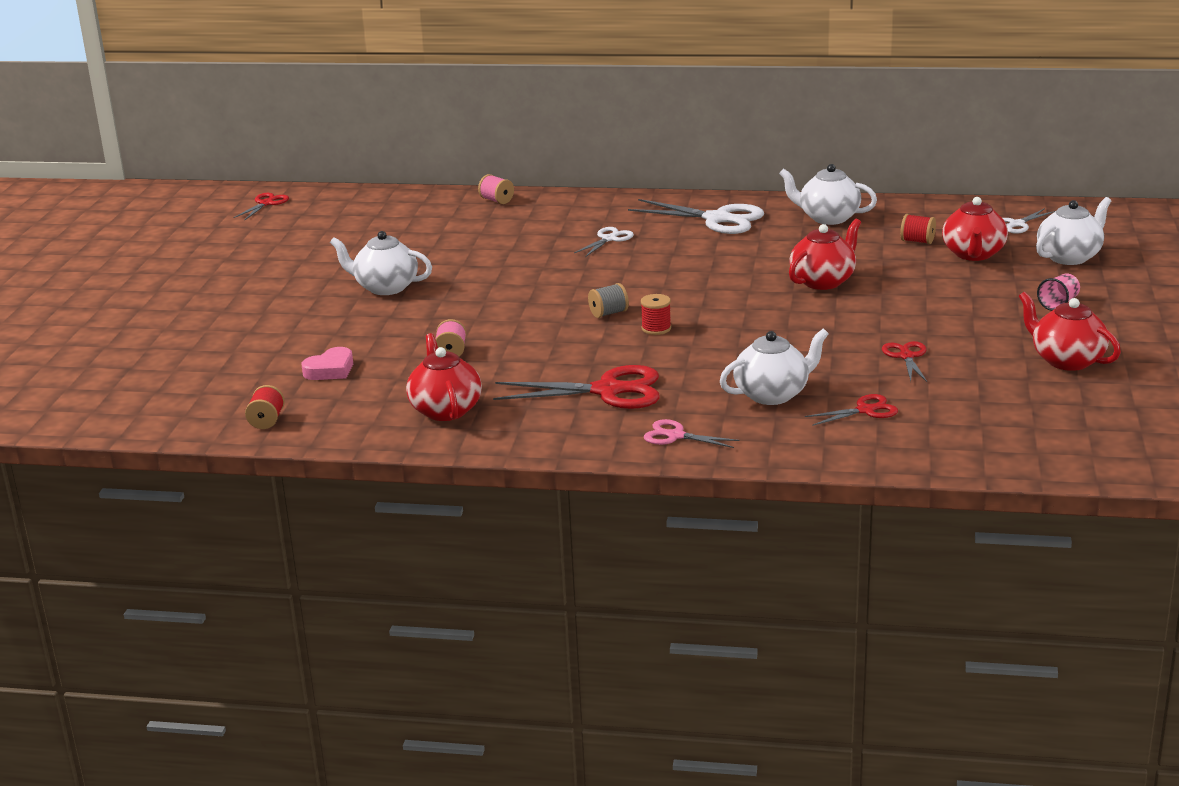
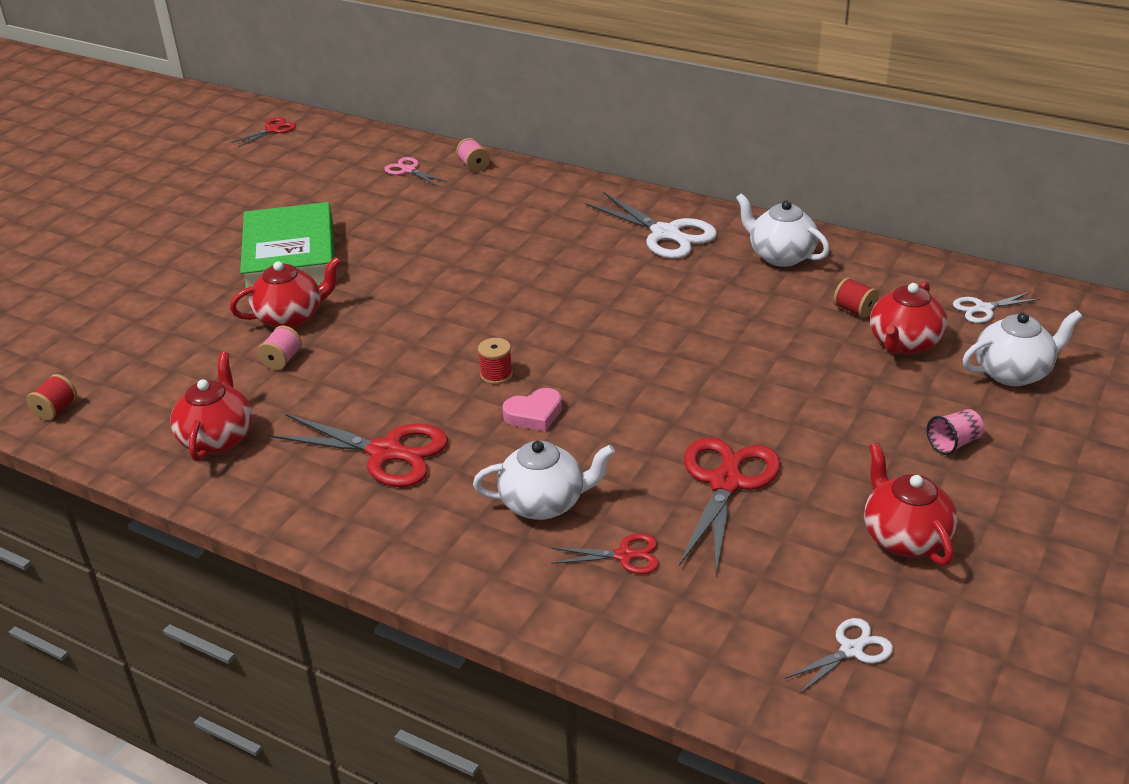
camera: 20 degrees right, 10 degrees up
(330, 370) = (161, 356): pink heart -> pink heart (534, 414)
(385, 287) = (291, 258): white teapot -> green book
(608, 313) = (466, 342): grey spool -> none
(609, 239) = (540, 239): white scissors -> white scissors (851, 650)
(675, 436) = (403, 538): pink scissors -> pink scissors (408, 170)
(823, 281) = (713, 347): red teapot -> red teapot (291, 317)
(906, 356) = (725, 483): red scissors -> red scissors, size x1.87

